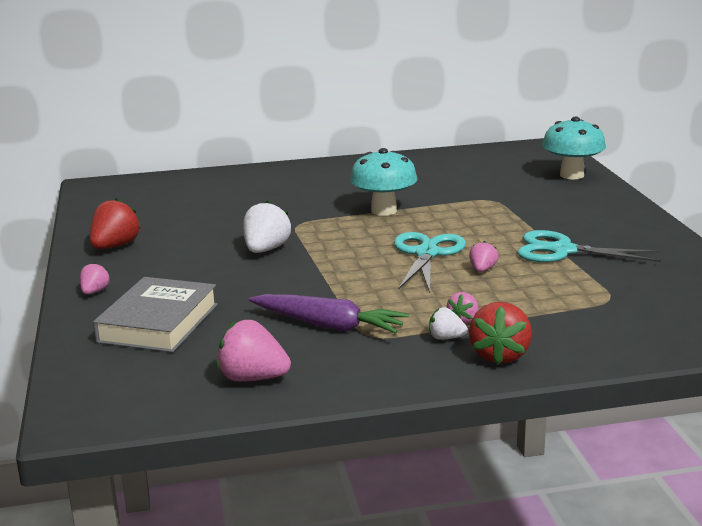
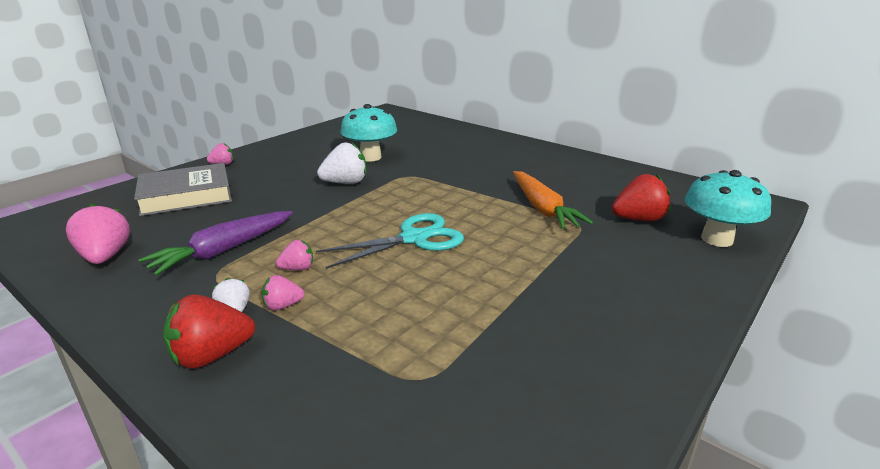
camera: 50 degrees right, 5 degrees up
(115, 246) = (299, 145): red strawberry -> red strawberry (638, 219)
(328, 325) = (223, 250): purple carrot -> purple carrot turned 60 degrees clockwise
(384, 210) = (479, 193): turquoise mushroom -> turquoise mushroom (370, 157)
(449, 201) = (542, 208): none -> orange carrot
(482, 270) = (410, 275): pink strawberry -> pink strawberry (298, 268)
(562, 250) = (514, 301): turquoise scissors -> none

